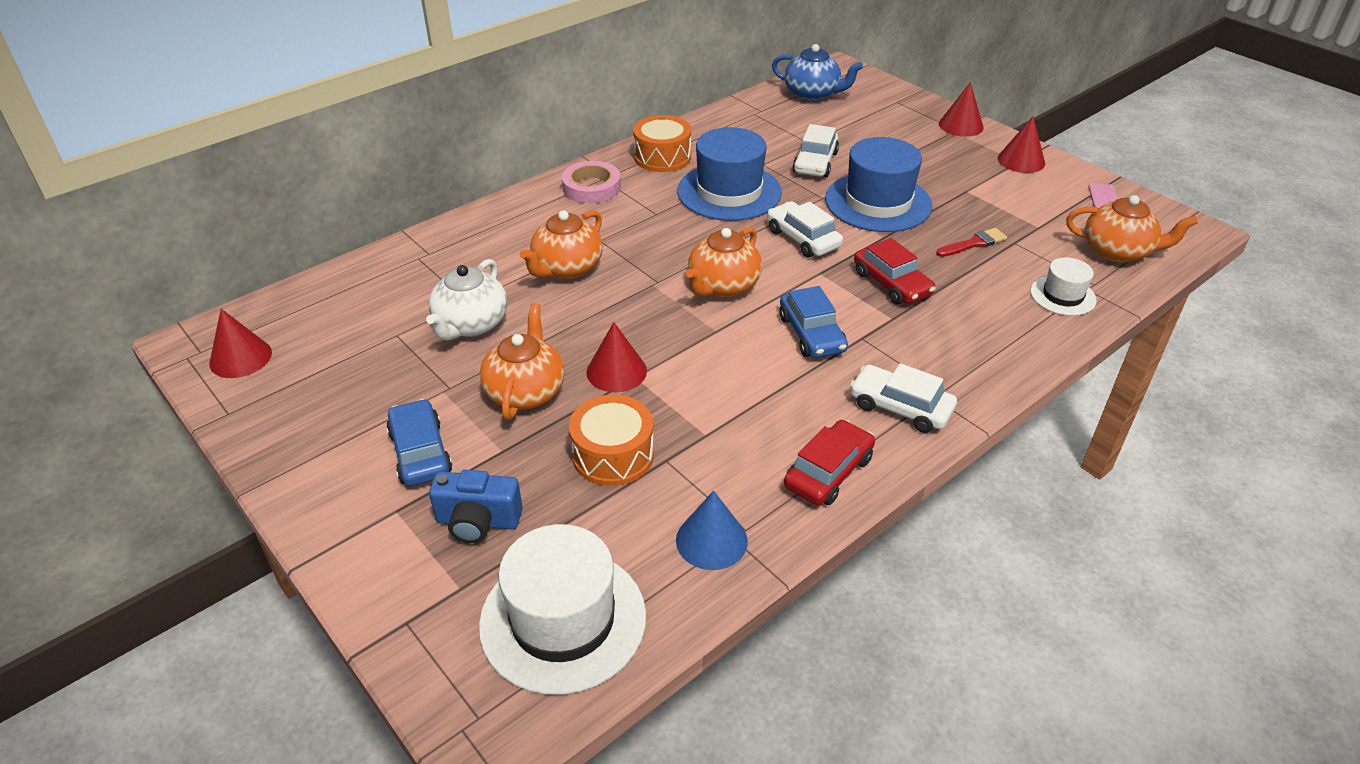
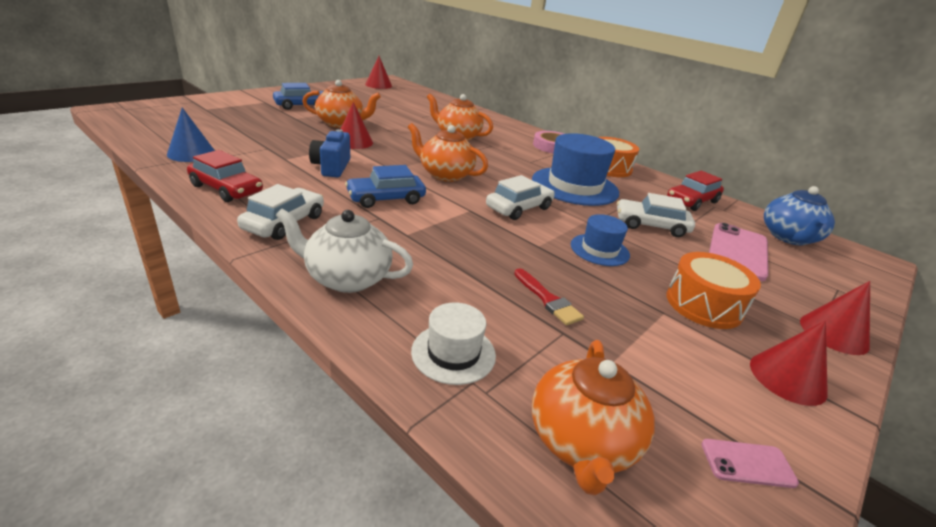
camera: 80 degrees right, 10 degrees down
(470, 324) = (401, 116): white teapot -> white teapot (347, 278)
(478, 522) = (246, 112): blue camera -> blue camera (332, 167)
(563, 620) = (166, 123): white hat -> none
(613, 455) = (279, 137): orange drum -> orange drum (703, 304)
(851, 129) = (737, 251): none -> pink phone
(878, 202) = (599, 250): blue hat -> blue hat, size x0.53
(891, 283) = (460, 240): red car -> red car (692, 201)

